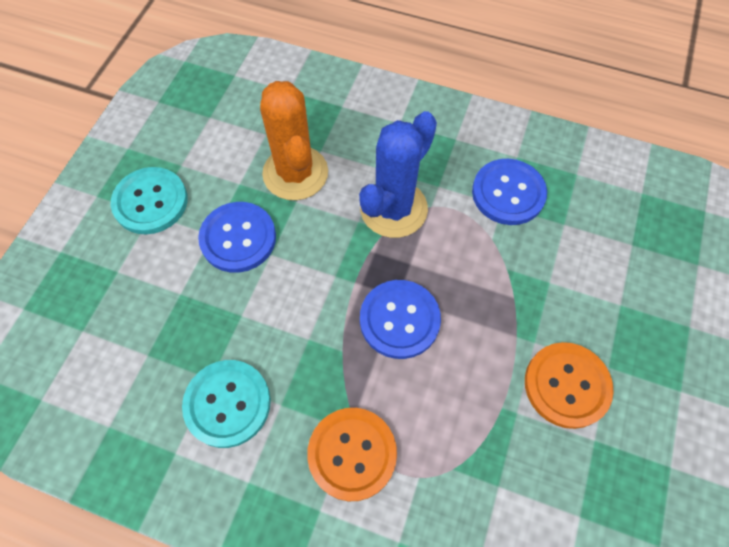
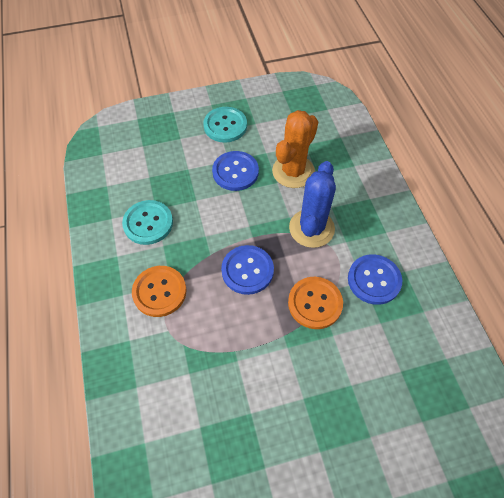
camera: 55 degrees right, 5 degrees down
(393, 209) = (311, 228): blue cactus -> blue cactus turned 75 degrees counterclockwise
(566, 385) = (273, 379): orange button -> orange button (315, 303)

